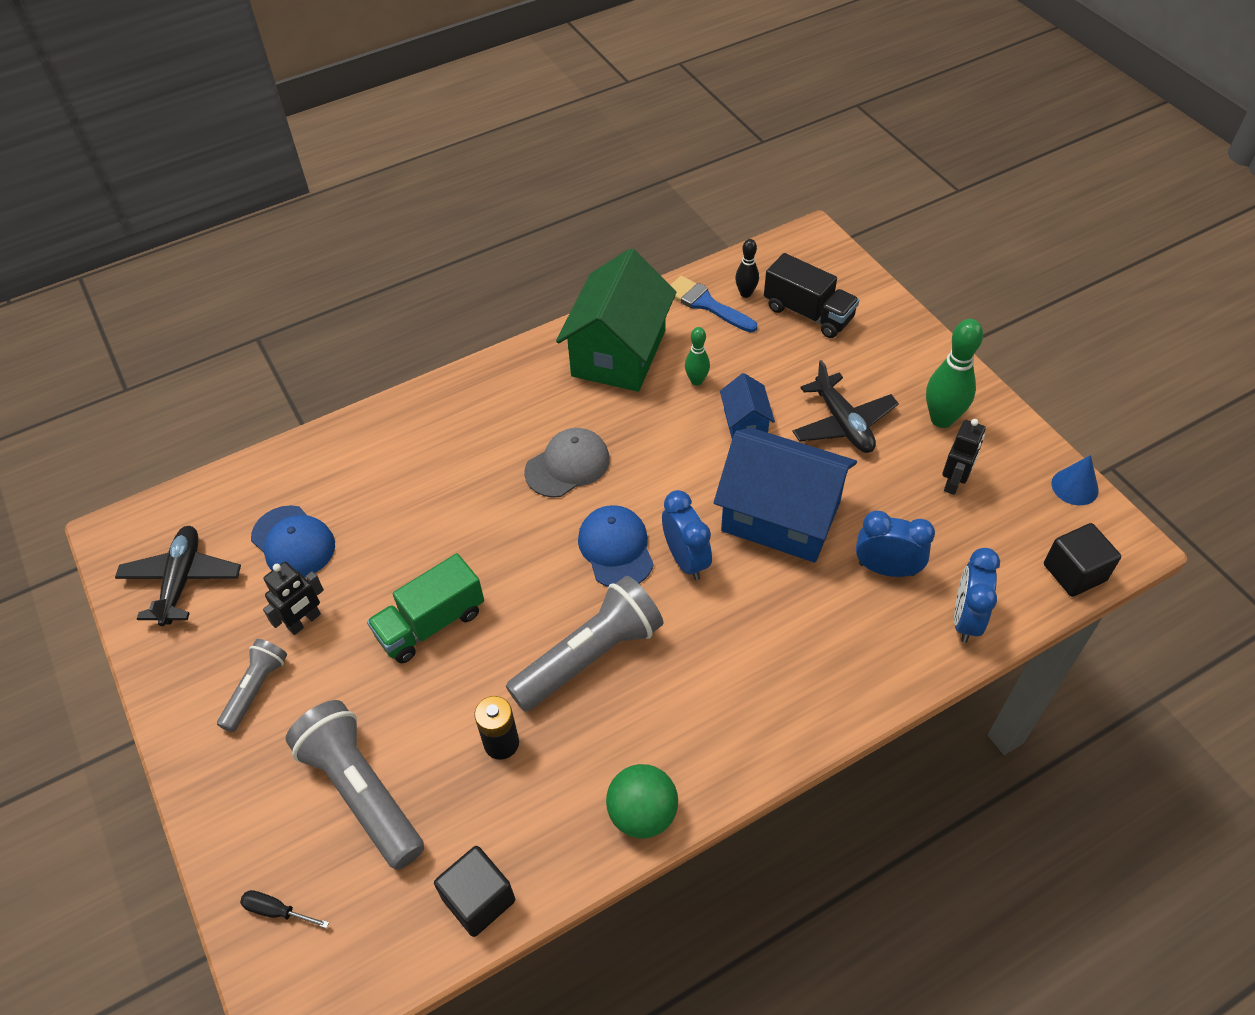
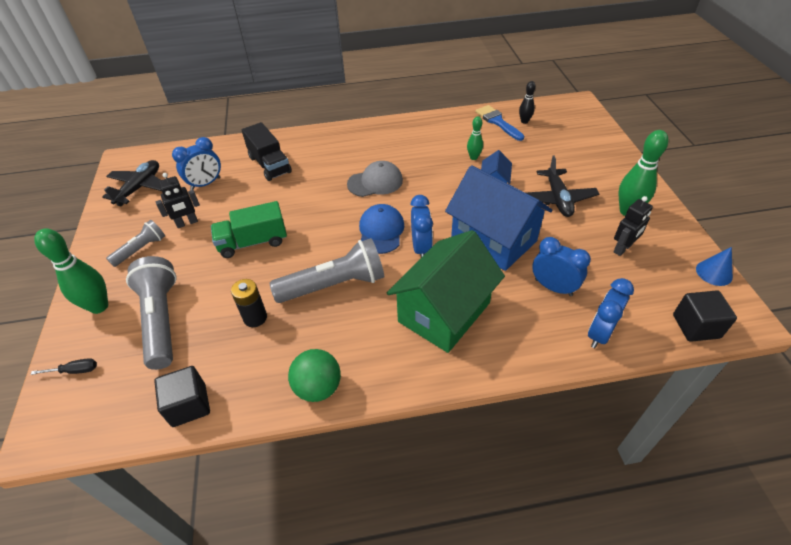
camera: 20 degrees right, 5 degrees down
(249, 803) = (99, 306): none -> green bowling pin
(277, 911) = (74, 371): black screwdriver -> black screwdriver turned 135 degrees clockwise
(293, 542) = (206, 184): blue cap -> blue clock
(618, 353) = (433, 135): green house -> green house (444, 312)
(808, 313) = (559, 138): black truck -> black truck (269, 165)

